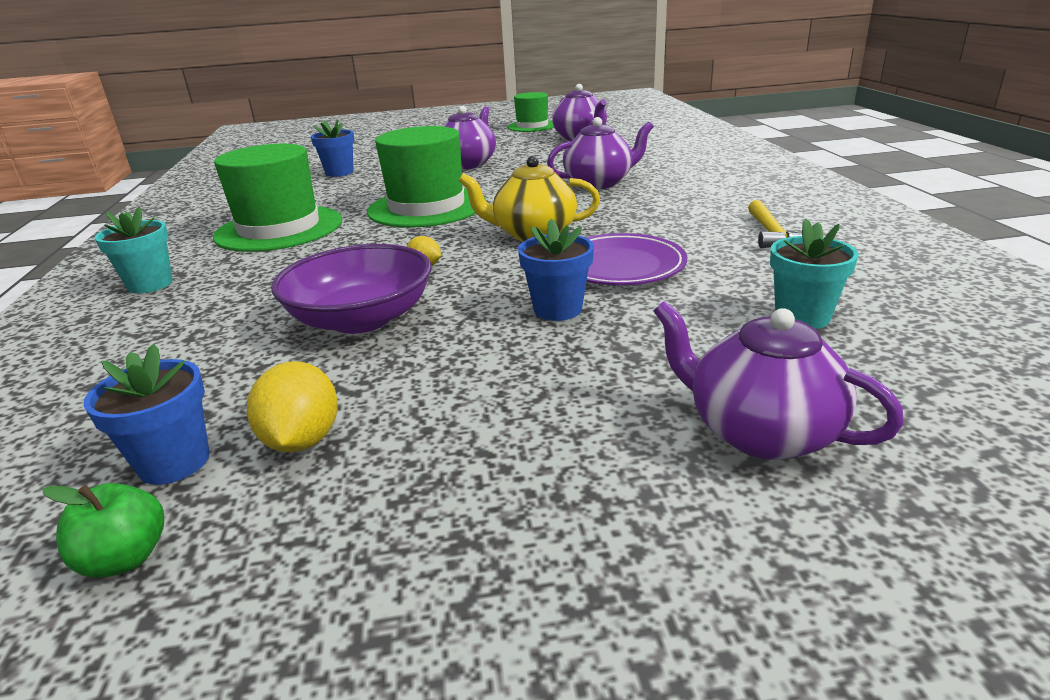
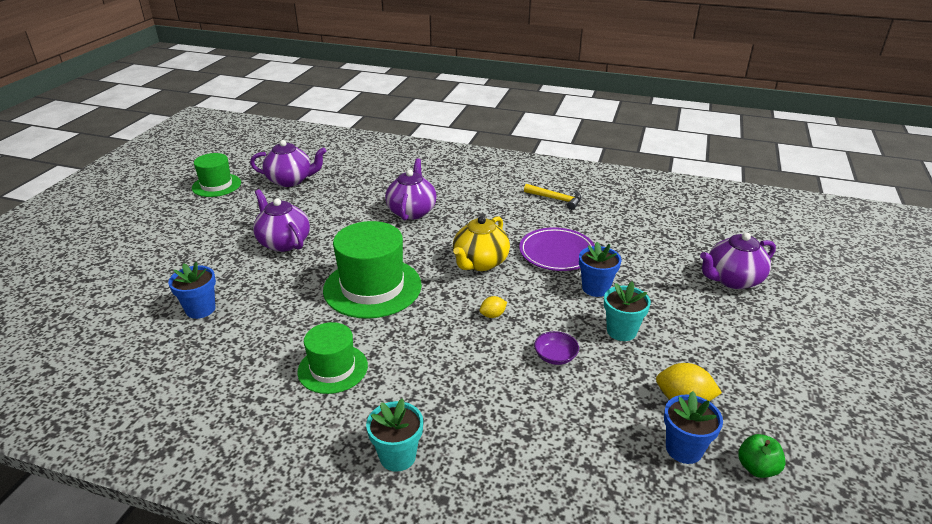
camera: 65 degrees left, 5 degrees up
(279, 228) = (333, 368): green hat -> green hat, size x0.61
(361, 319) = (555, 356): purple bowl -> purple bowl, size x0.45
(802, 317) = (651, 233): turquoise flower pot -> turquoise flower pot (621, 331)

